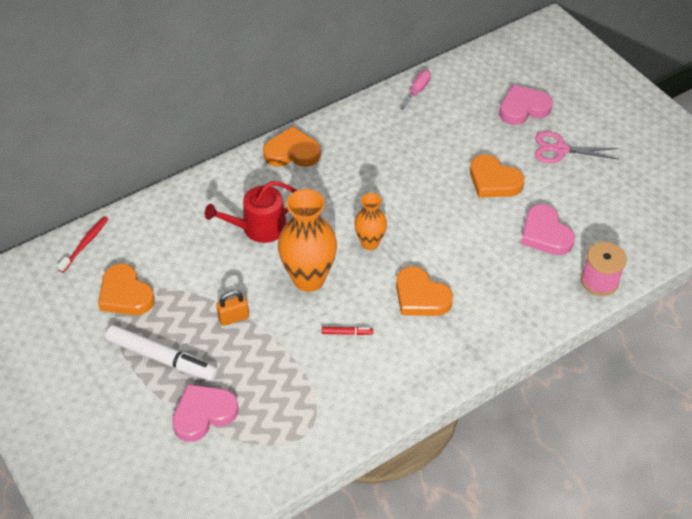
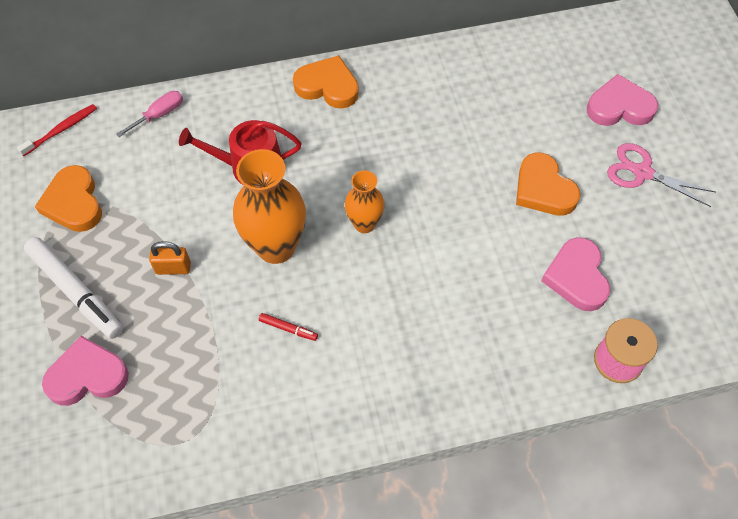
camera: 20 degrees right, 10 degrees up
(417, 91) = (503, 50): pink screwdriver -> pink screwdriver (159, 115)
(421, 296) = (392, 310): orange heart -> none

